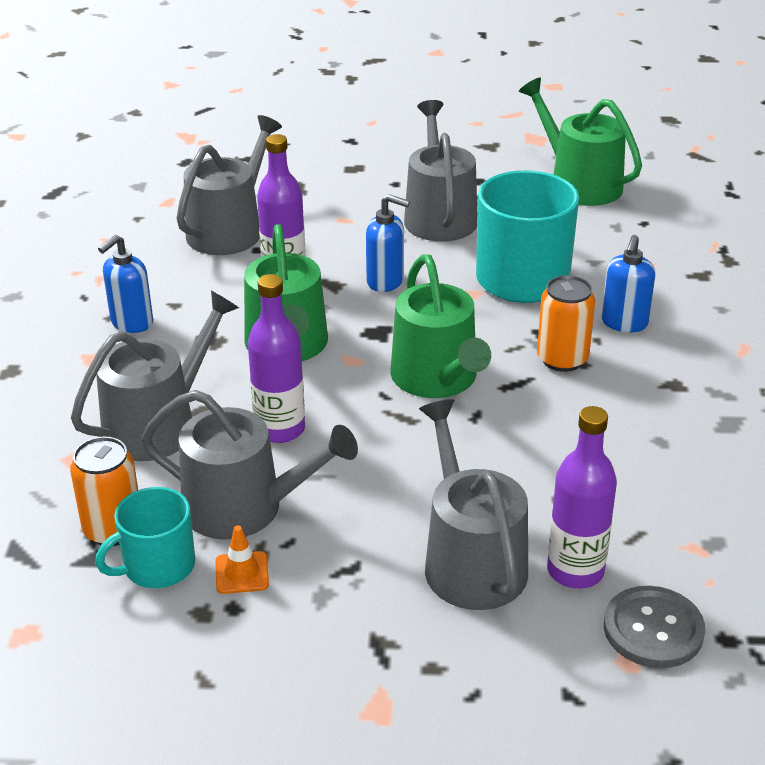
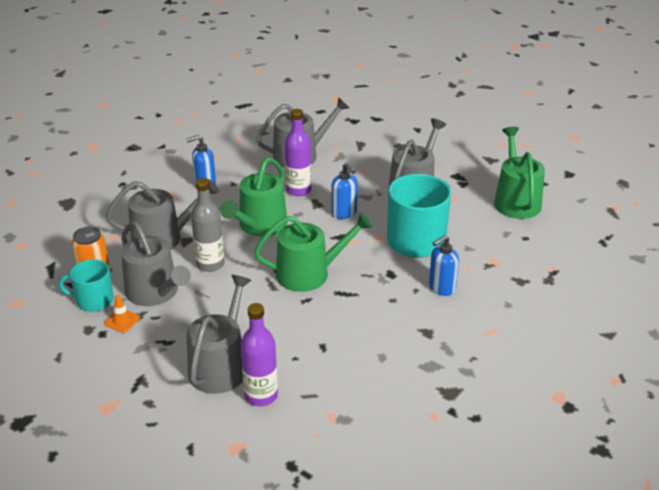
camera: 35 degrees right, 0 degrees up
(280, 429) = (210, 264): purple bottle -> grey bottle
(437, 379) = (309, 273): green watering can -> green watering can turned 120 degrees counterclockwise
(562, 359) = (384, 292): orange can -> none
(653, 629) = (263, 441): grey button -> none

